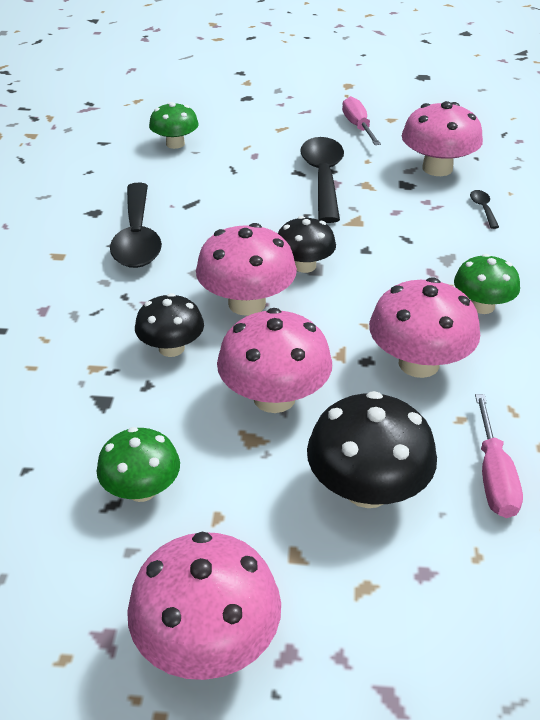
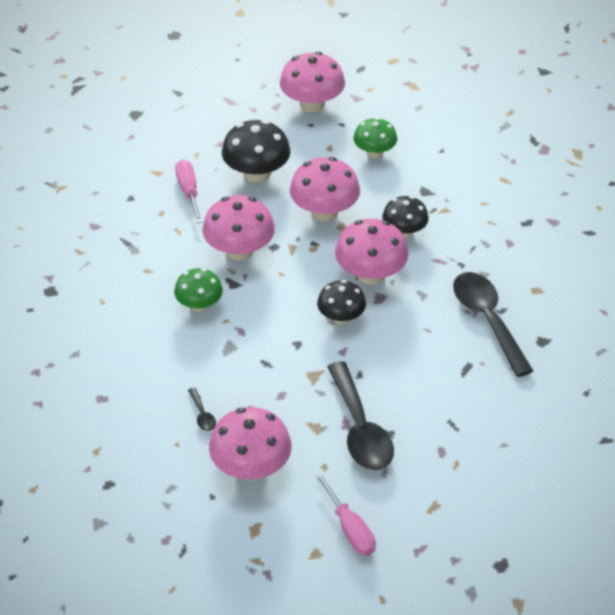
camera: 165 degrees right, 5 degrees up
(175, 144) = (531, 453): green mushroom -> none

